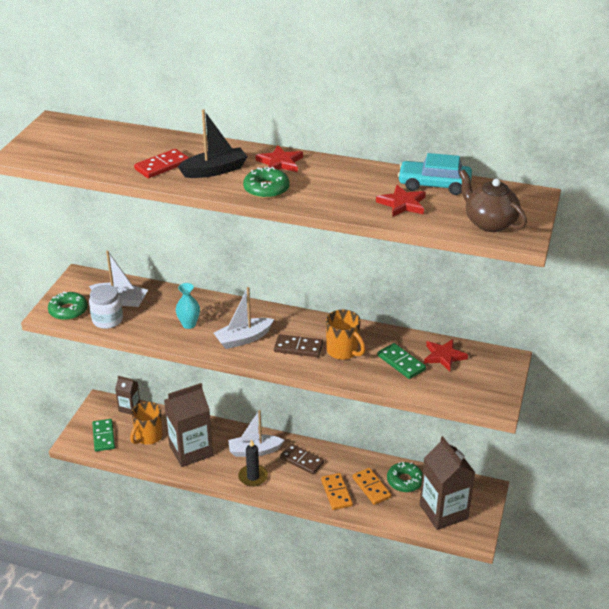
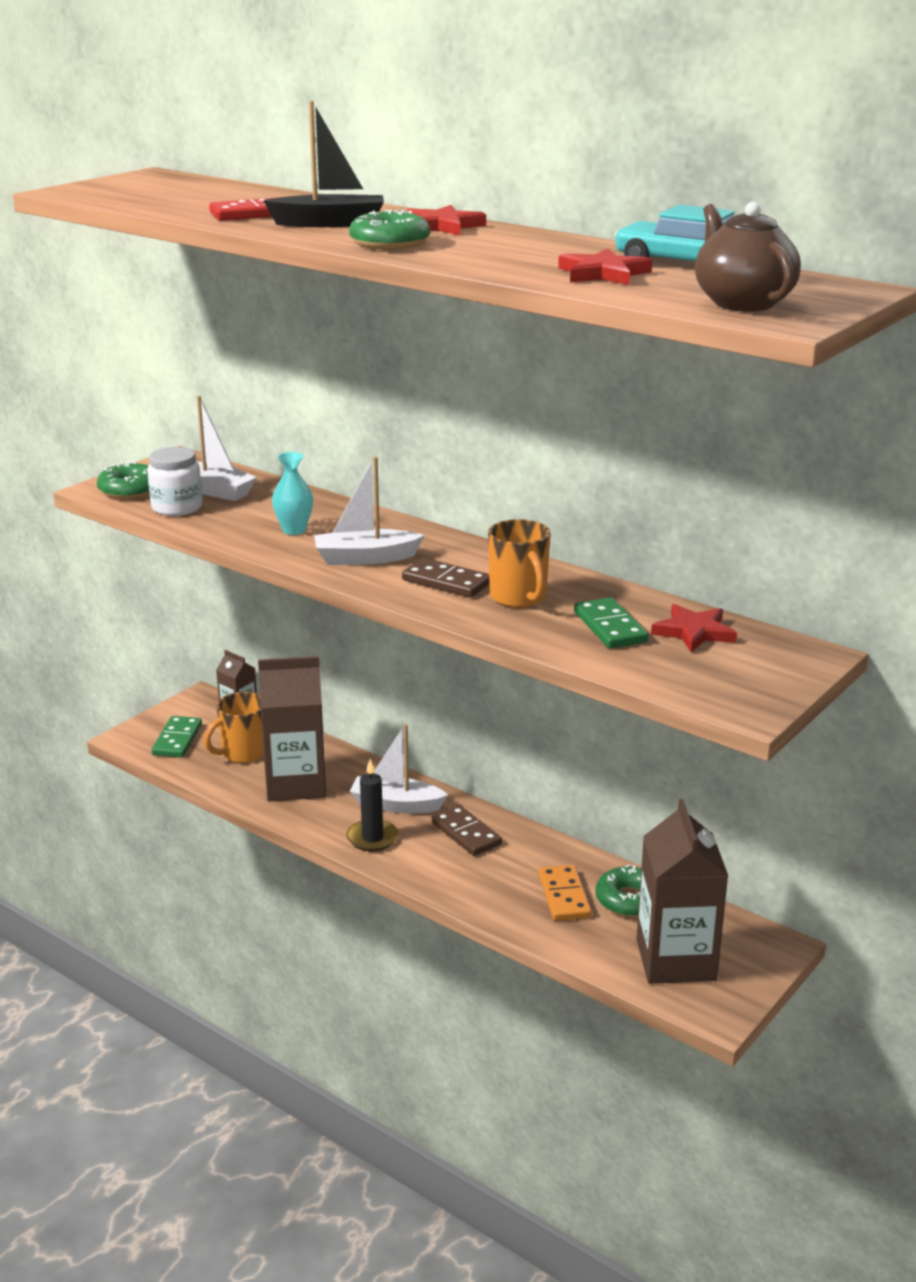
camera: 20 degrees right, 10 degrees down
(336, 493) = (498, 890): orange domino -> none

